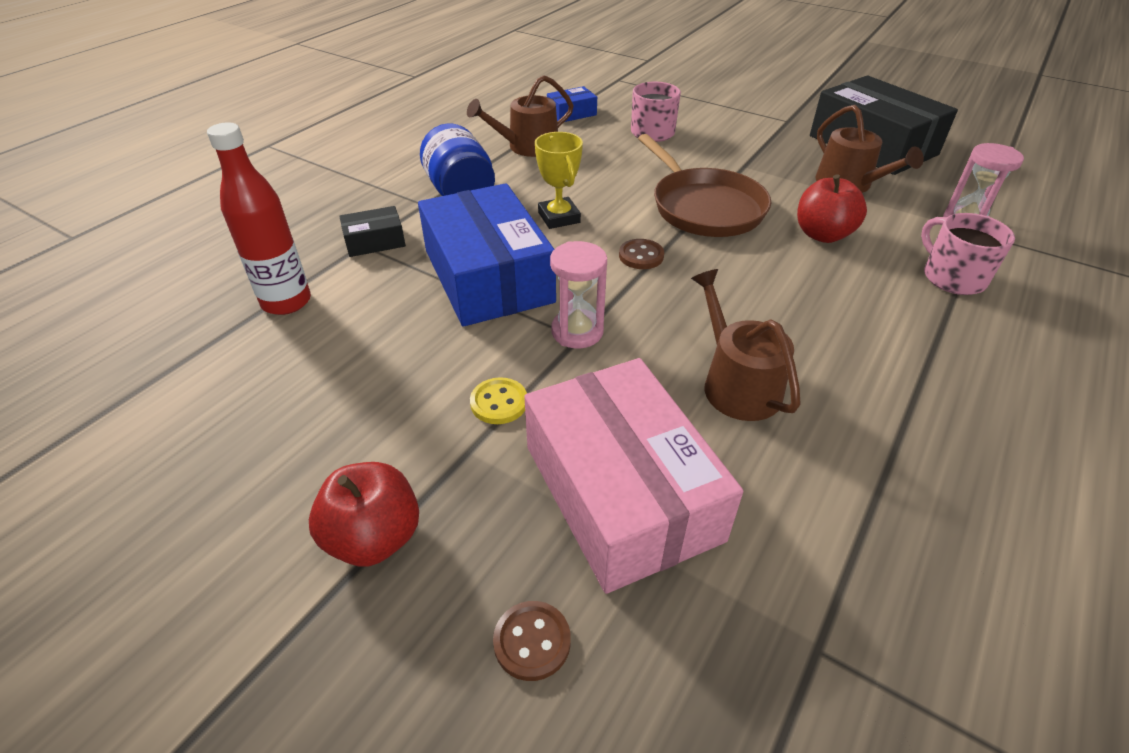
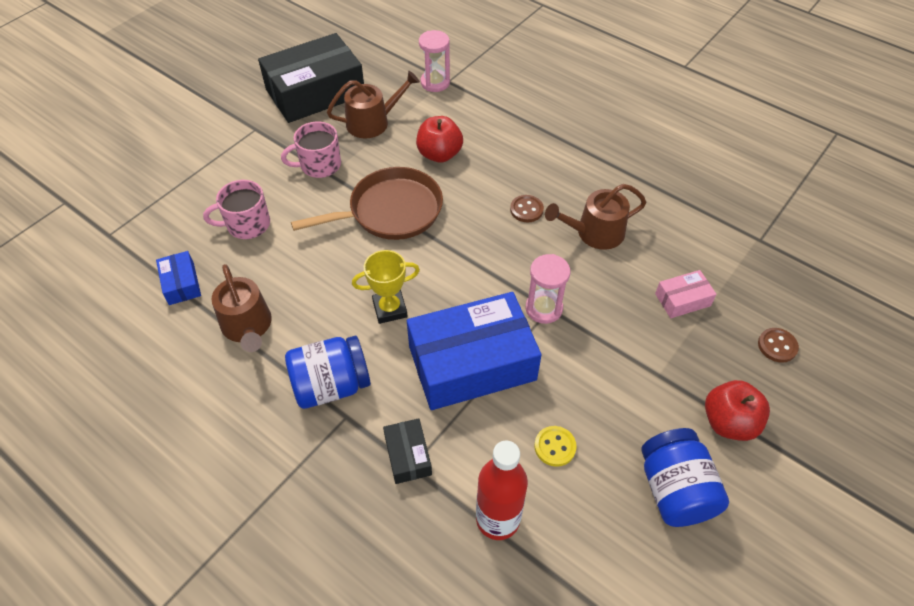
camera: 85 degrees left, 10 degrees up
(277, 458) = (674, 490): none -> blue jar
(499, 402) = (615, 357): yellow button -> yellow button (555, 447)
(621, 492) = (682, 300): pink box -> pink box, size x0.44
(641, 256) = (454, 260): brown button -> brown button (526, 210)
(952, 277) = (495, 109): pink mug -> pink mug (319, 165)

